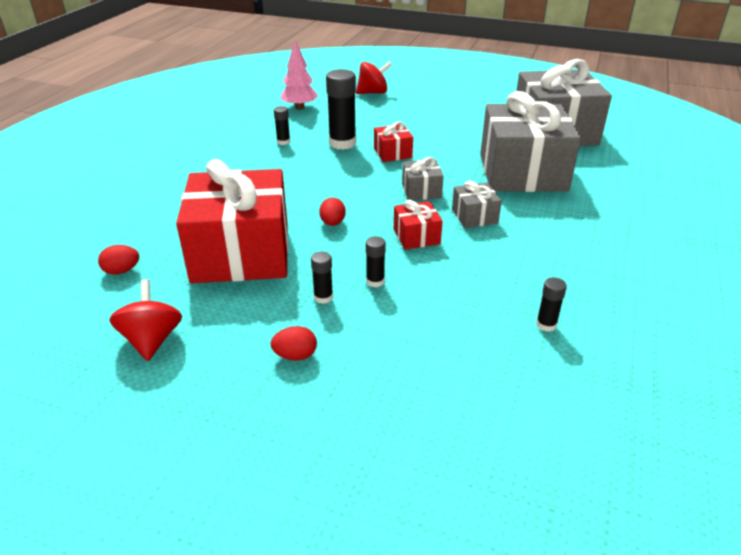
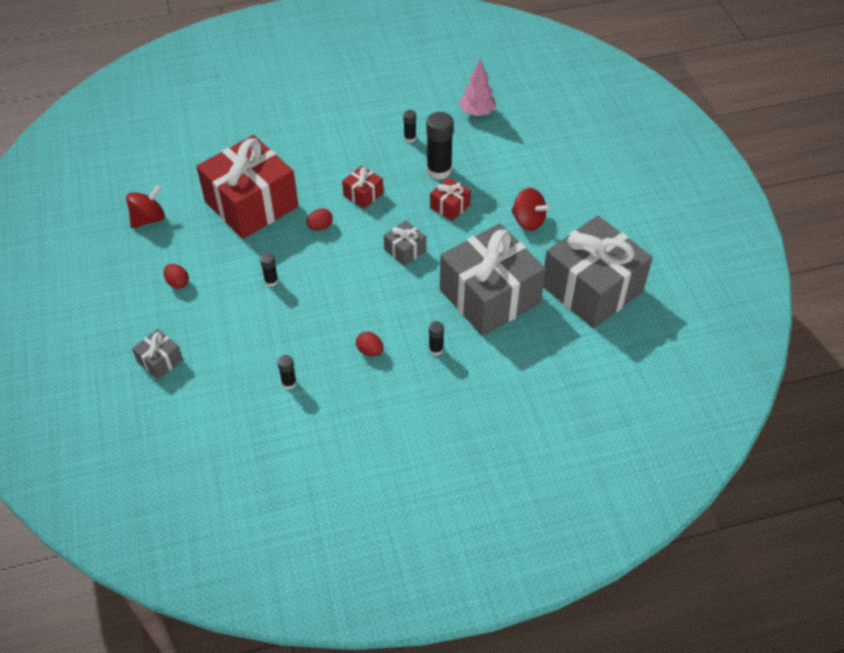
camera: 55 degrees right, 15 degrees up
(122, 271) = (194, 166): red egg -> red egg (370, 351)
(323, 297) = (237, 266): black glue stick -> black glue stick (436, 349)
(373, 93) = (553, 138): red spinning top -> red spinning top (528, 221)
(416, 236) = (339, 276): red gift -> red gift (363, 194)
(474, 216) = (393, 295): grey gift -> grey gift (160, 361)

